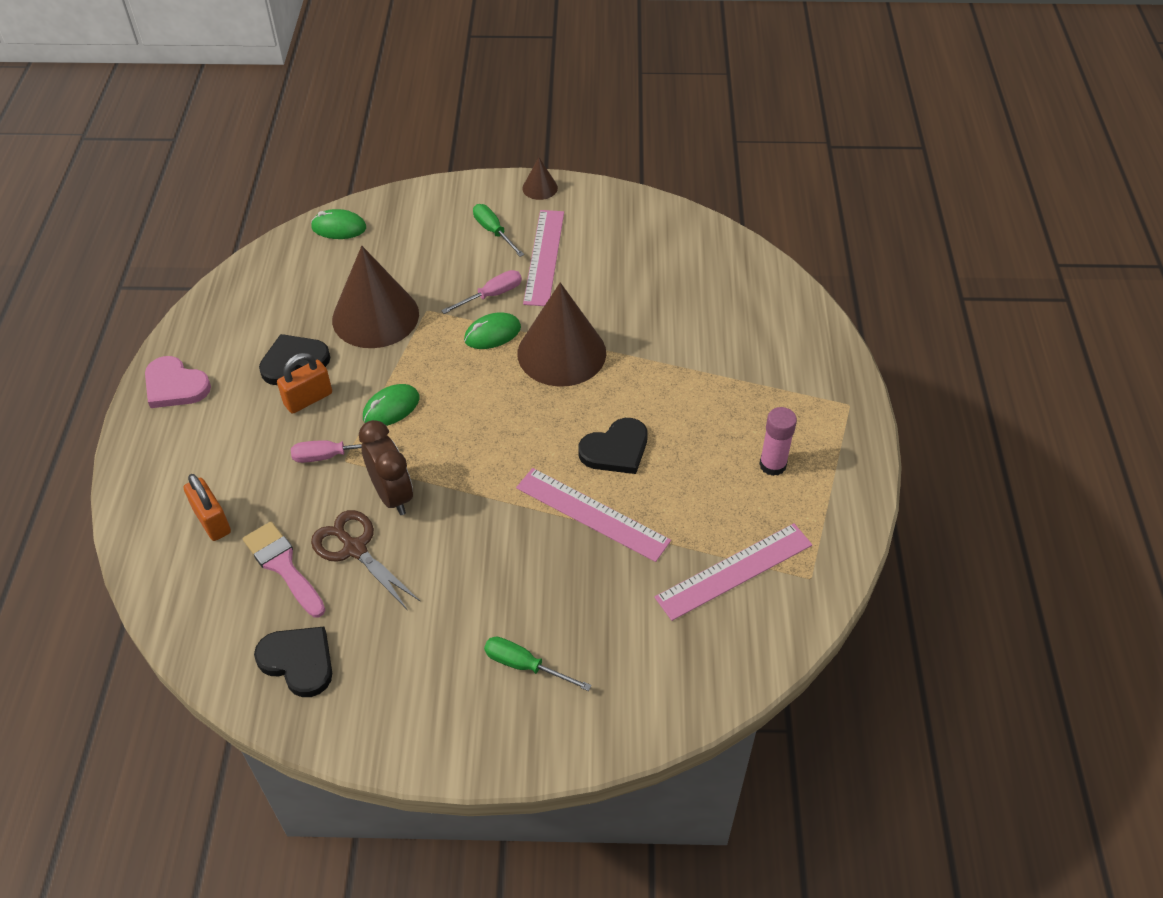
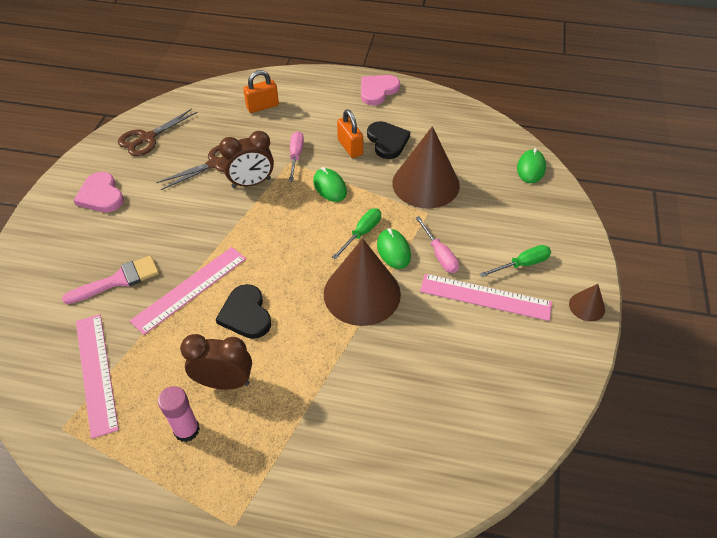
camera: 100 degrees right, 0 degrees up
(283, 566) = (216, 133): pink brush -> pink brush (118, 280)
(298, 661) = (147, 138): black heart -> brown scissors
(440, 680) = (101, 195): none -> pink heart
(524, 666) = (88, 236): green screwdriver -> green screwdriver (362, 233)
(708, 447) = (224, 382): none -> brown clock

